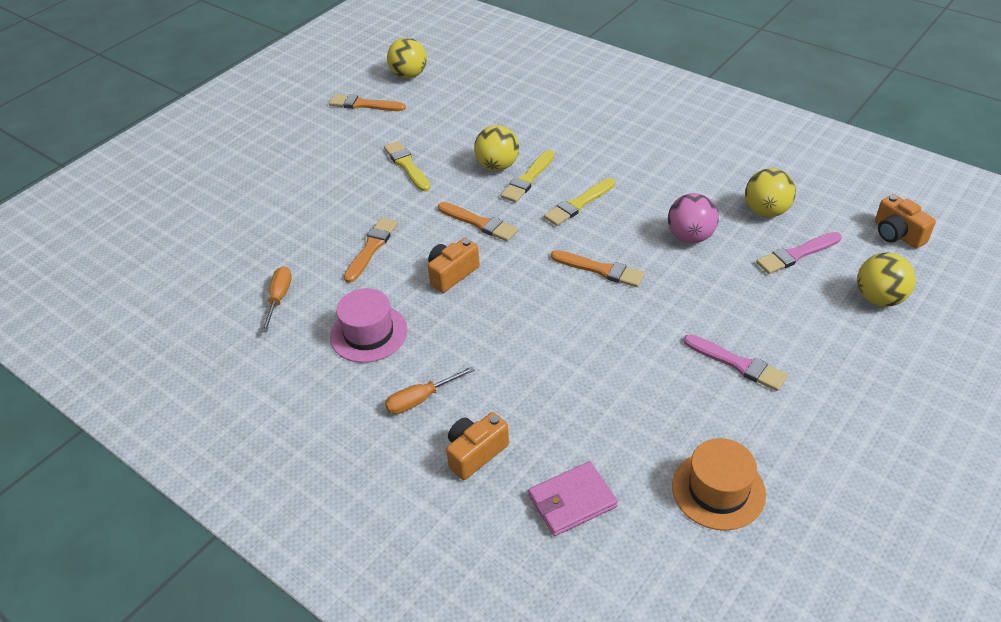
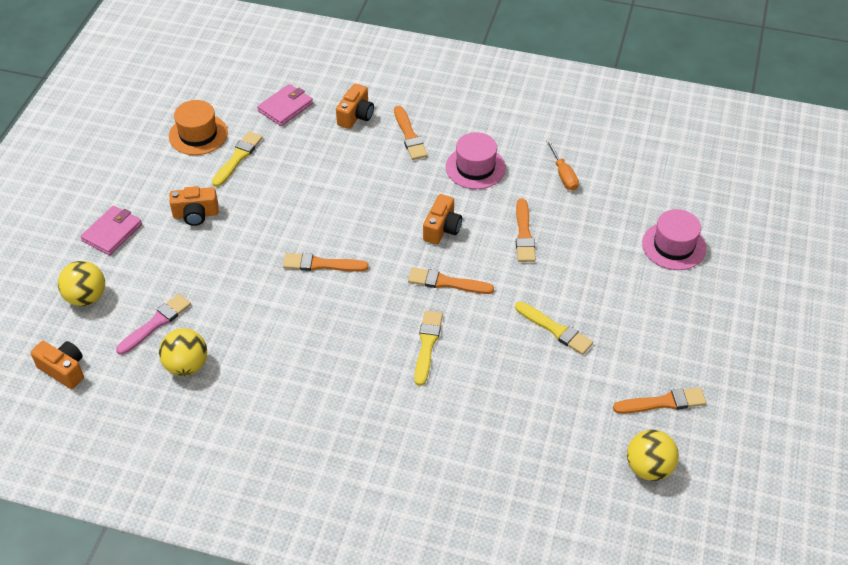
camera: 155 degrees right, 5 degrees up
(241, 204) = (674, 246): none -> pink hat
(420, 399) = (409, 136): orange screwdriver -> orange brush
(497, 166) = (465, 353): yellow ball -> none
(578, 204) = (366, 327): yellow brush -> yellow brush (238, 158)
(690, 237) = (252, 317): pink ball -> none
(737, 364) = (196, 214): pink brush -> orange camera
(851, 368) = (112, 232): none -> pink wallet

